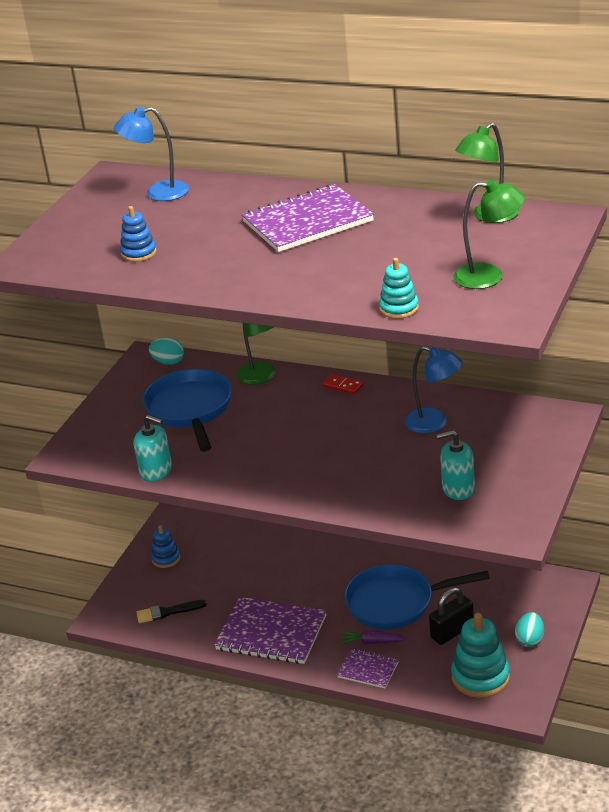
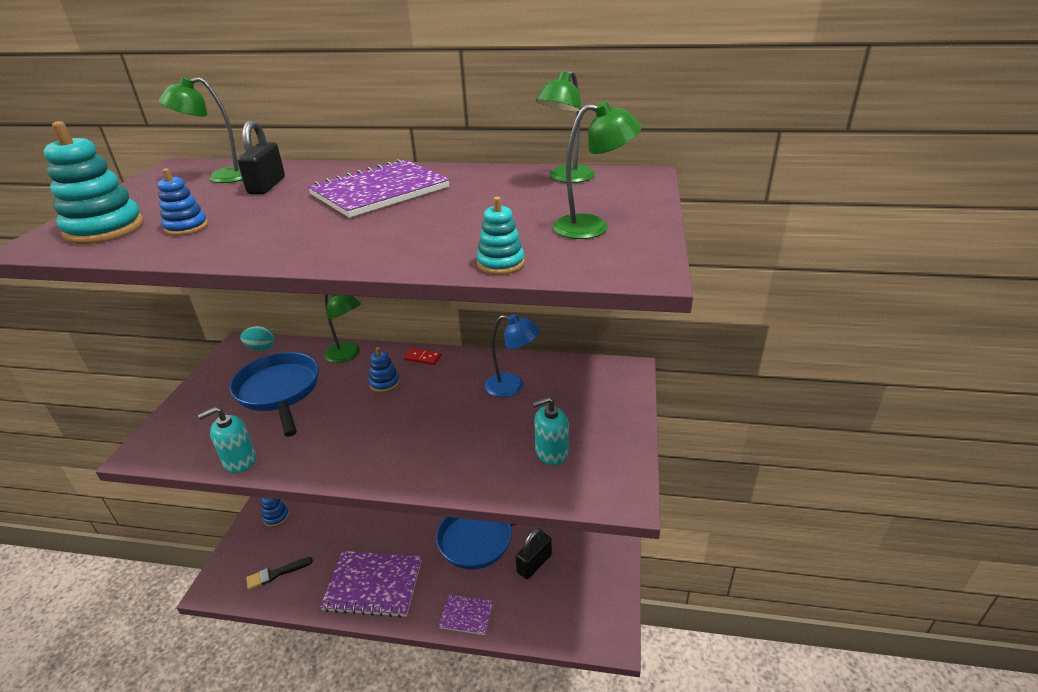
camera: 15 degrees left, 0 degrees up
(156, 471) = (239, 461): turquoise soap dispenser -> turquoise soap dispenser turned 135 degrees clockwise
(158, 193) = (222, 177): blue lamp -> green lamp
(202, 207) = (267, 186): none -> black padlock
(299, 410) = (384, 383): none -> blue stacking toy
(372, 642) = (466, 583): purple carrot -> none
(480, 677) = (568, 610): turquoise stacking toy -> turquoise stacking toy (105, 229)
(530, 639) = (602, 564): turquoise egg -> none

